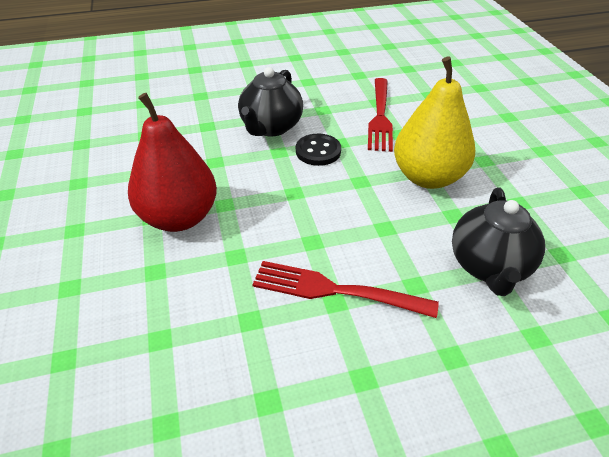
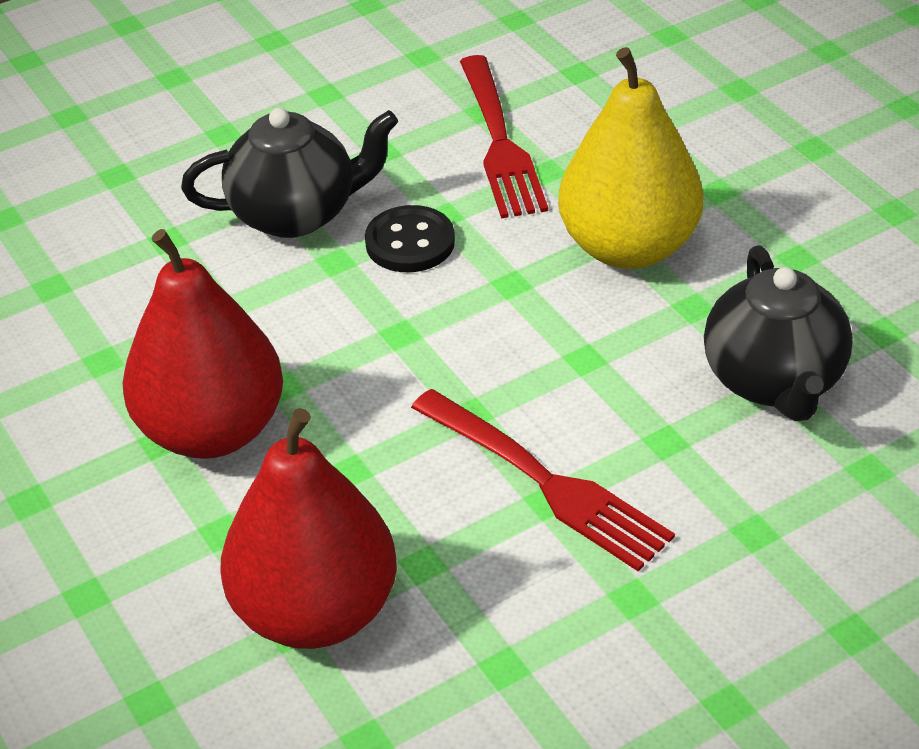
camera: 15 degrees left, 0 degrees up
(179, 332) = (316, 611): none -> red pear
(271, 127) = (297, 213): black teapot -> black teapot turned 105 degrees counterclockwise
(337, 290) = (543, 481): red fork -> red fork turned 135 degrees counterclockwise

